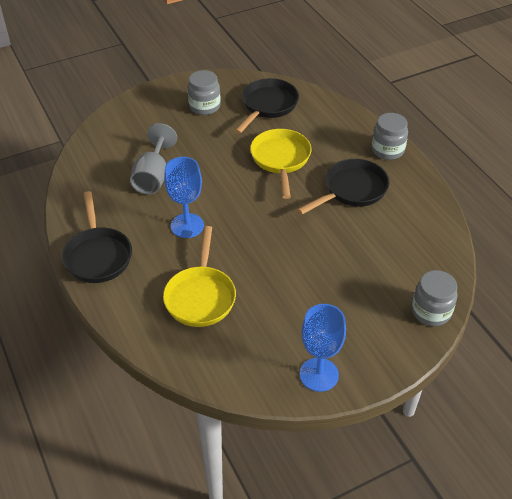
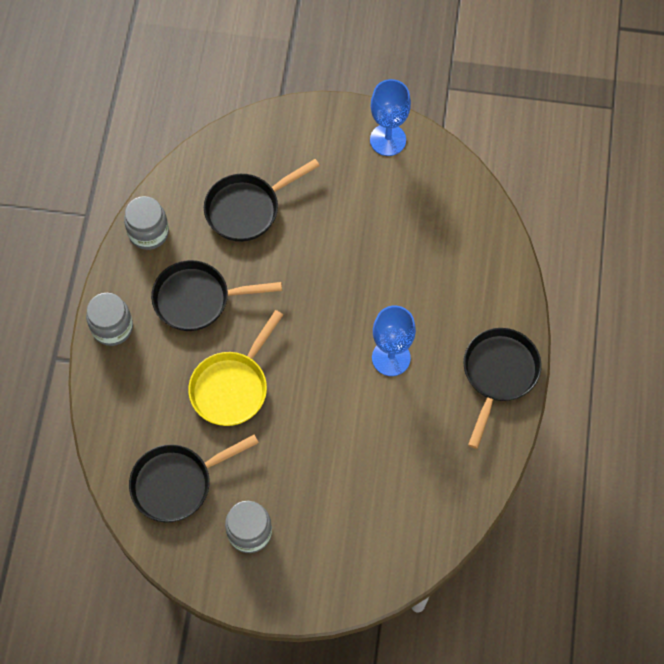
camera: 145 degrees left, 20 degrees up
(153, 177) = (383, 449): grey goblet -> none
(200, 296) = (432, 268): yellow pan -> none
(377, 259) = (247, 209): none -> black pan
(431, 311) = (251, 135): grey jar -> grey jar (148, 232)

